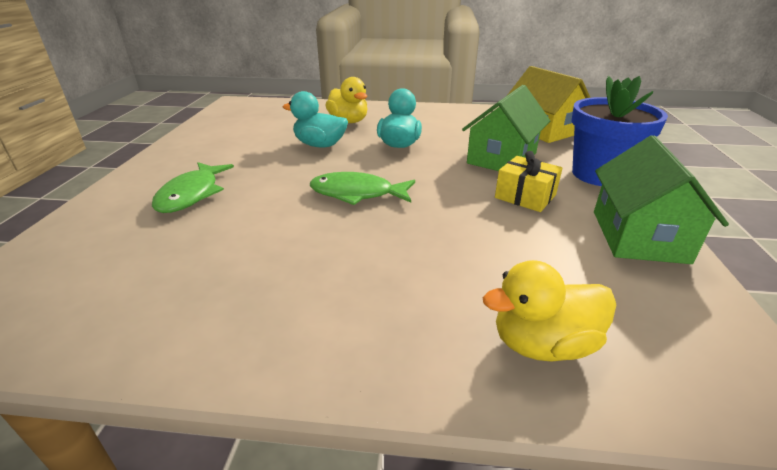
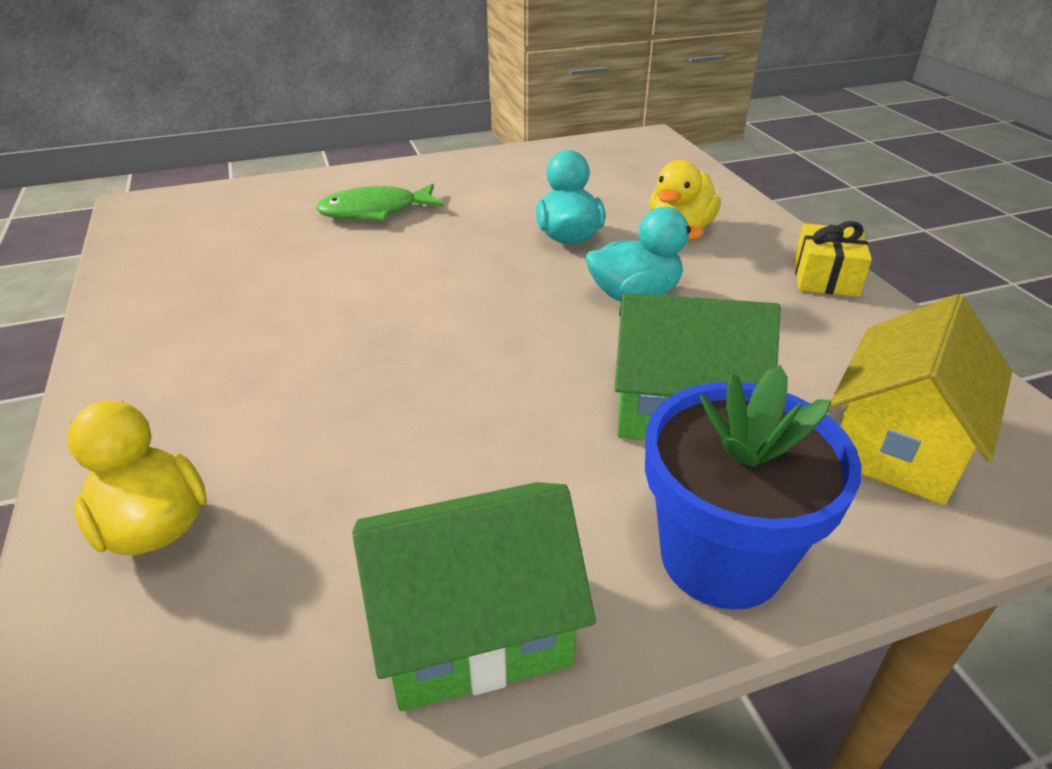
camera: 65 degrees right, 5 degrees up
(357, 194) = (443, 305): green fish -> none
(525, 196) = (539, 460): yellow gift -> yellow gift (825, 277)

